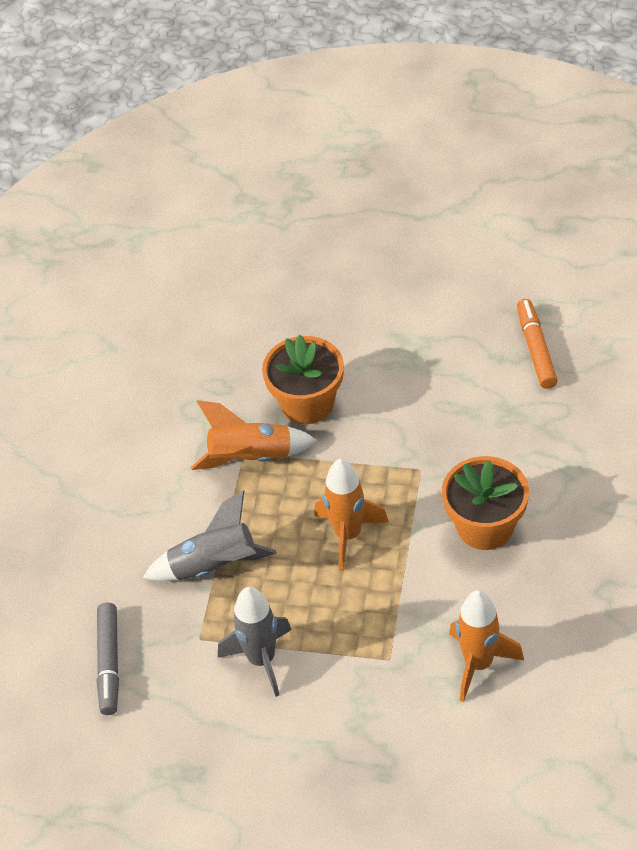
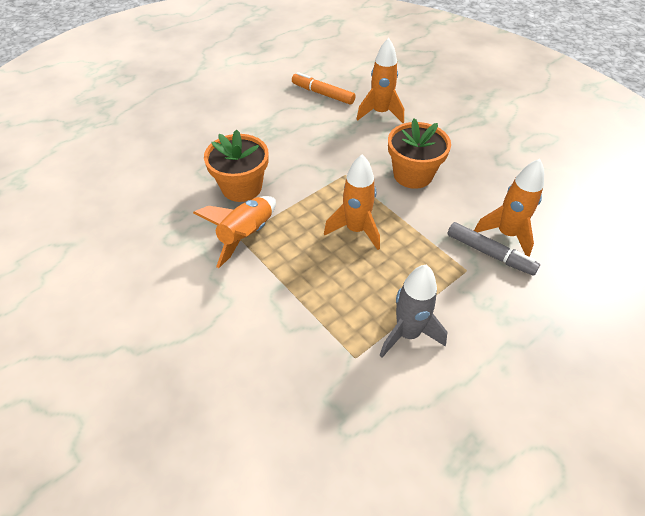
camera: 55 degrees left, 0 degrees up
(109, 663) = (320, 431): grey marker -> grey marker (490, 253)
(214, 566) = (305, 308): grey rocket -> none
(563, 425) = (380, 113): none -> orange rocket

